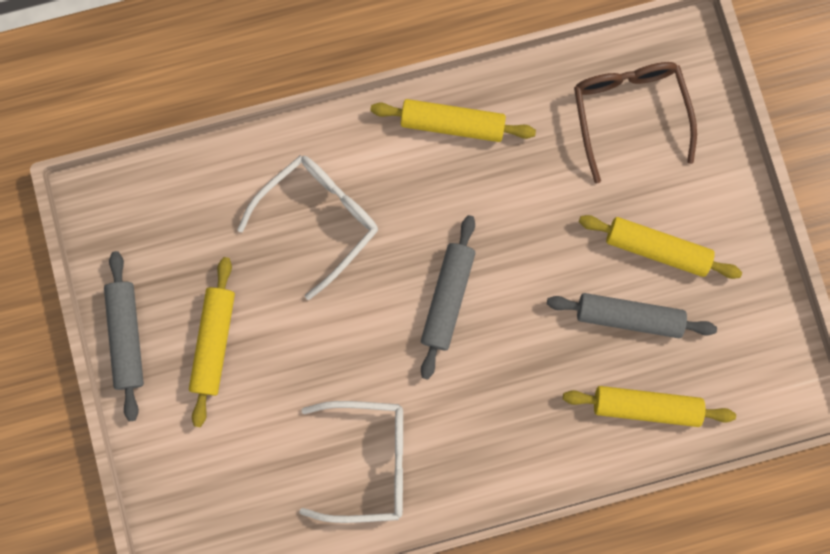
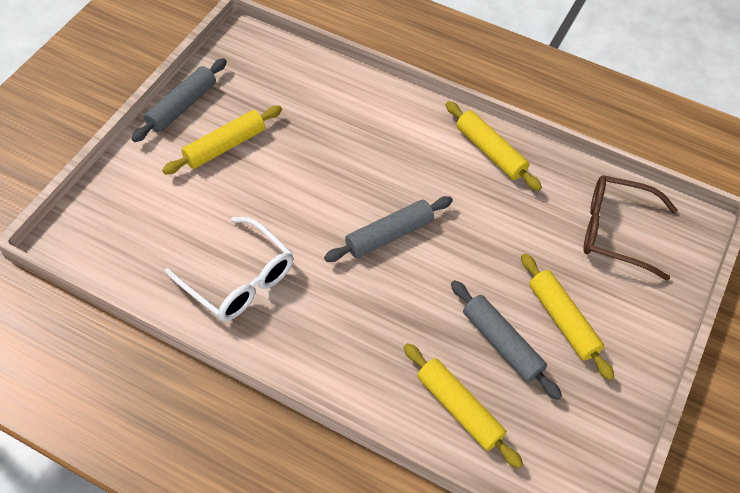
camera: 40 degrees right, 25 degrees down
(318, 220) = (354, 136): white glasses -> none
(629, 114) = (616, 231): brown glasses -> brown glasses turned 105 degrees counterclockwise

